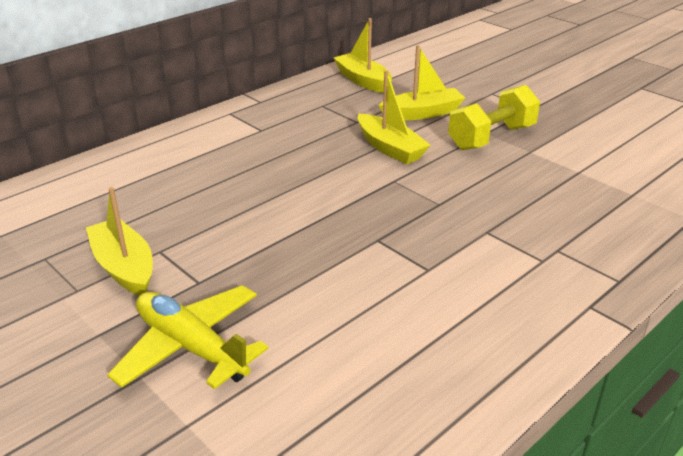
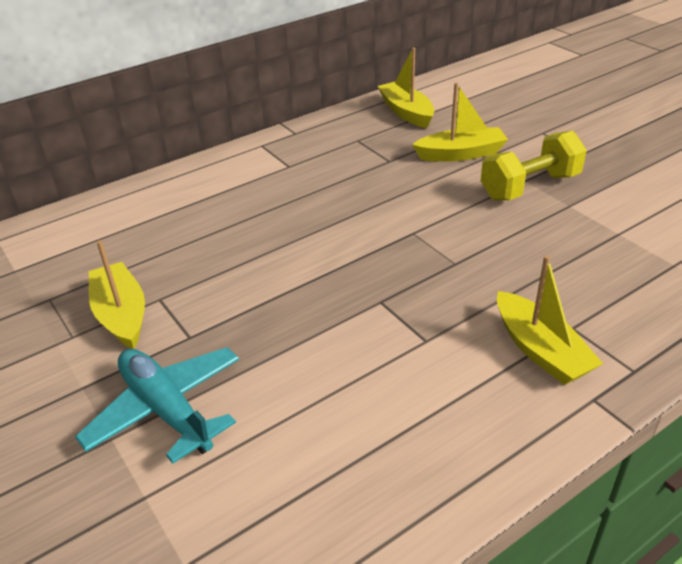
camera: 10 degrees right, 5 degrees up
(191, 347) = (166, 410): yellow plane -> turquoise plane
(390, 148) = (417, 194): yellow boat -> yellow boat (540, 350)

